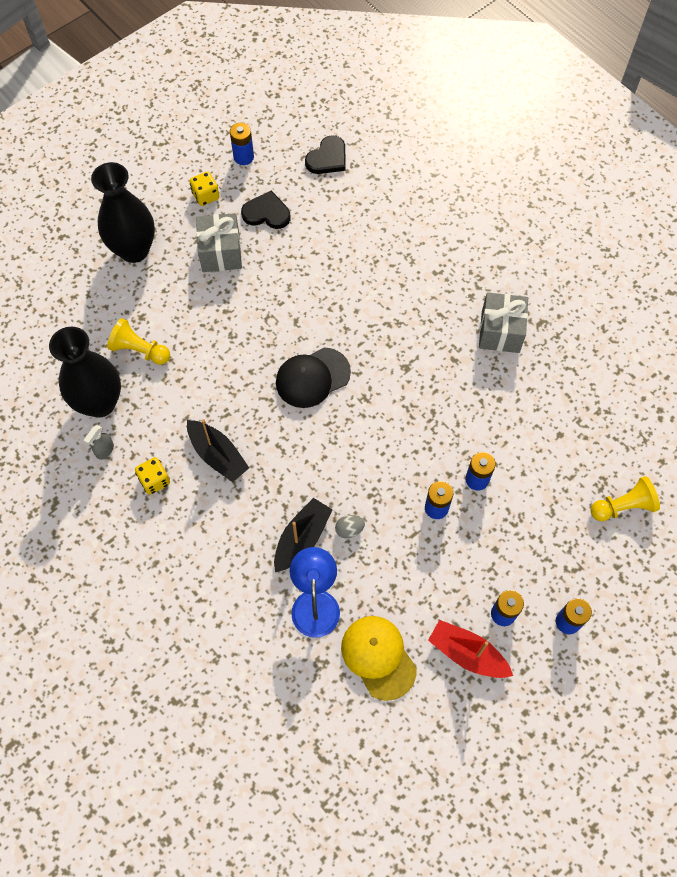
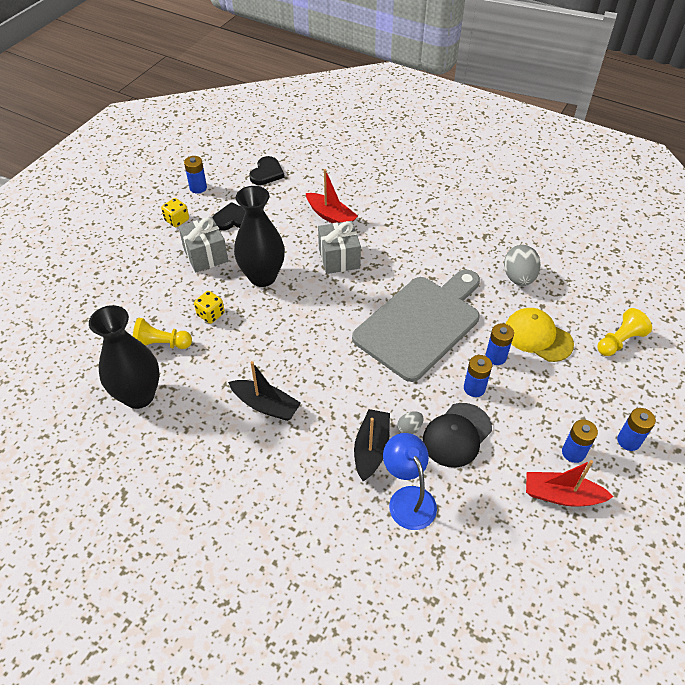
camera: 20 degrees left, 15 degrees down
(104, 450) = (158, 433): grey spray bottle -> none
(134, 250) = (128, 272): black vase -> black vase (262, 277)
(154, 480) = (215, 443): yellow dice -> yellow dice (211, 314)
(312, 378) = (323, 322): black cap -> black cap (457, 435)
(376, 242) = (331, 216): none -> red boat
(378, 657) = (487, 526): yellow cap -> yellow cap (537, 336)
(415, 413) = (420, 324): none -> grey cutting board
(500, 332) = (458, 250): grey gift -> grey gift (339, 258)
(551, 390) = (518, 278): none -> grey egg

